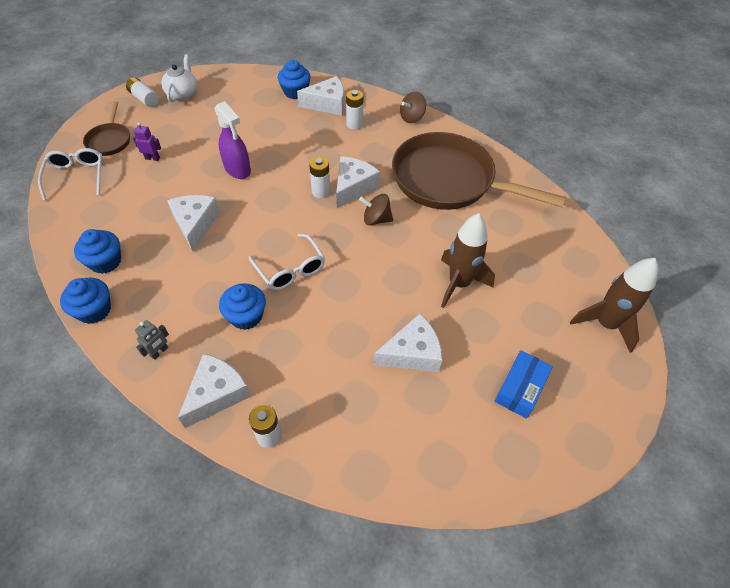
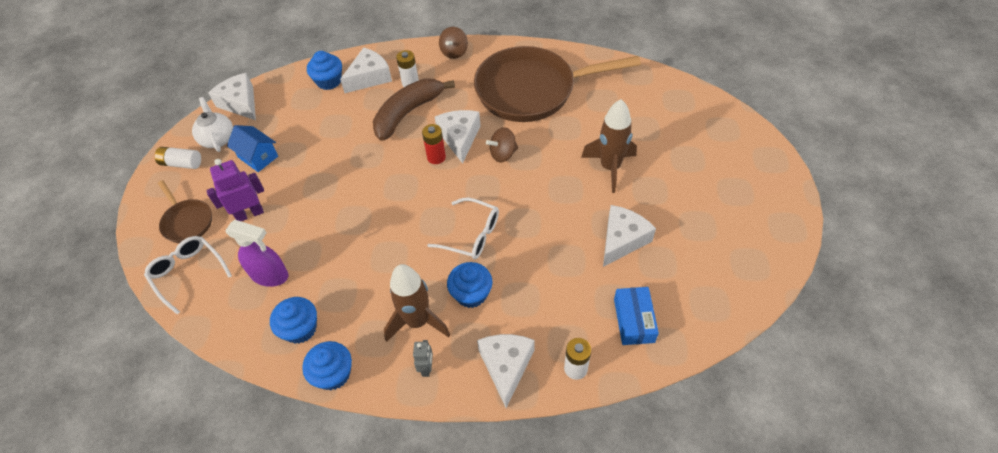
camera: 30 degrees left, 0 degrees up
(152, 158) = (249, 214): purple robot -> purple robot, size x1.73
(195, 224) = (352, 247): white cheese -> white cheese (240, 103)
(196, 121) = (258, 157): none -> blue house
(237, 169) = (343, 179): purple spray bottle -> purple spray bottle (270, 275)
(321, 192) = (436, 157): white battery -> red battery
(331, 146) = (408, 113): none -> brown banana
(520, 388) = (715, 217): blue box -> blue box (634, 320)
(605, 324) = (731, 137): brown rocket -> brown rocket (417, 321)

